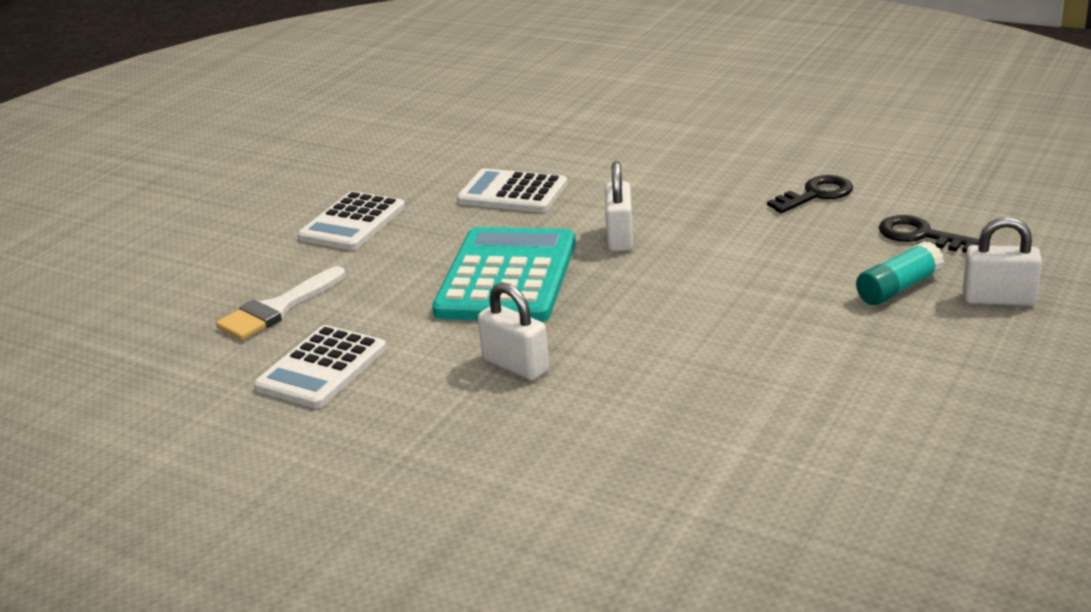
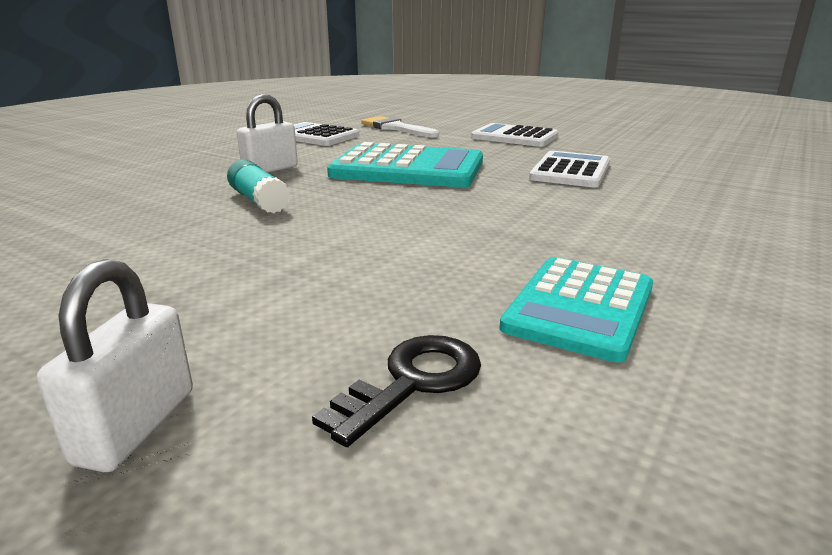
camera: 90 degrees right, 5 degrees down
(620, 238) = (467, 201): white padlock -> none
(816, 195) = (579, 307): black key -> turquoise calculator
(898, 288) = (254, 334): turquoise glue stick -> turquoise glue stick (259, 201)

